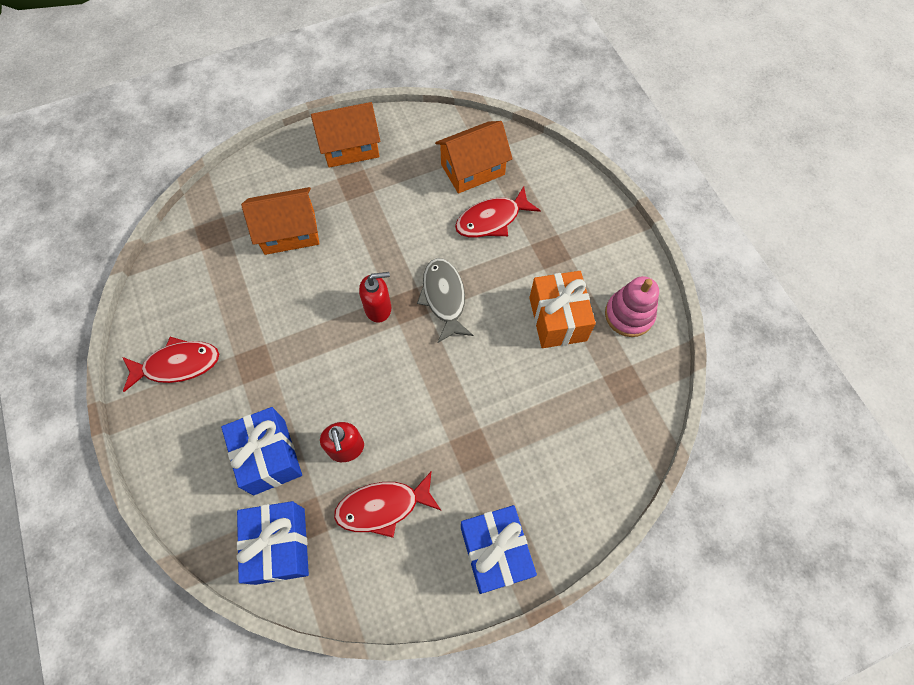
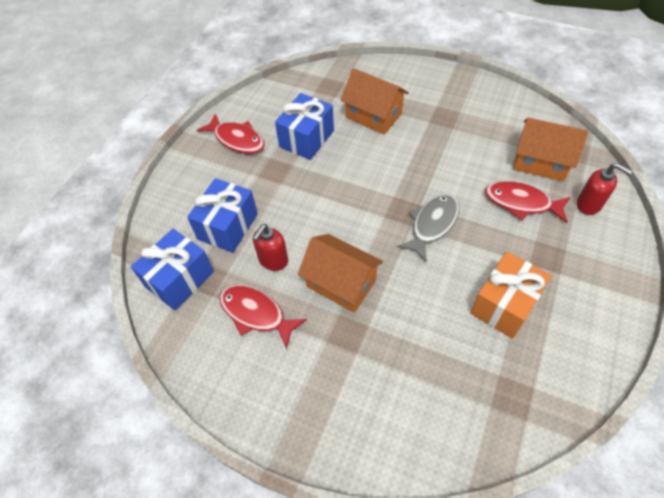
camera: 50 degrees right, 10 degrees down
(350, 147) = (464, 94): orange house -> orange house (341, 283)
(378, 308) = (381, 197): red soap dispenser -> red soap dispenser (589, 204)
(495, 552) = (292, 411): blue gift -> blue gift (306, 139)
(629, 315) = (570, 351): pink stacking toy -> none

